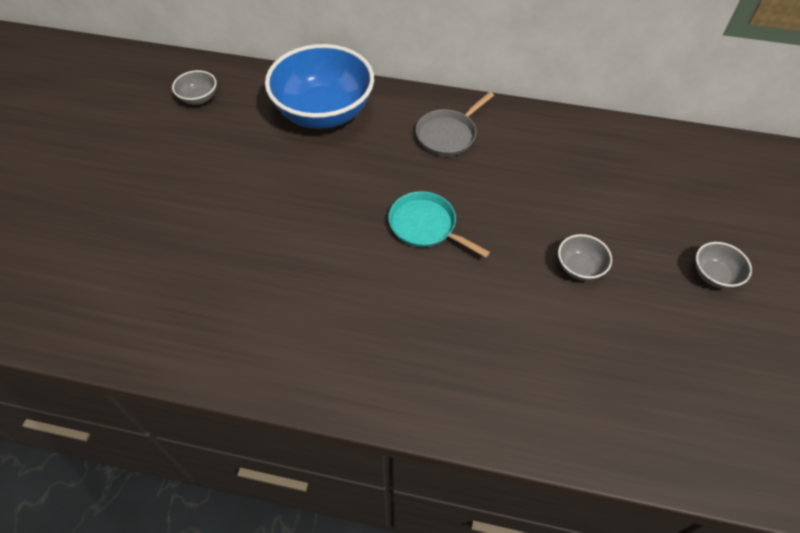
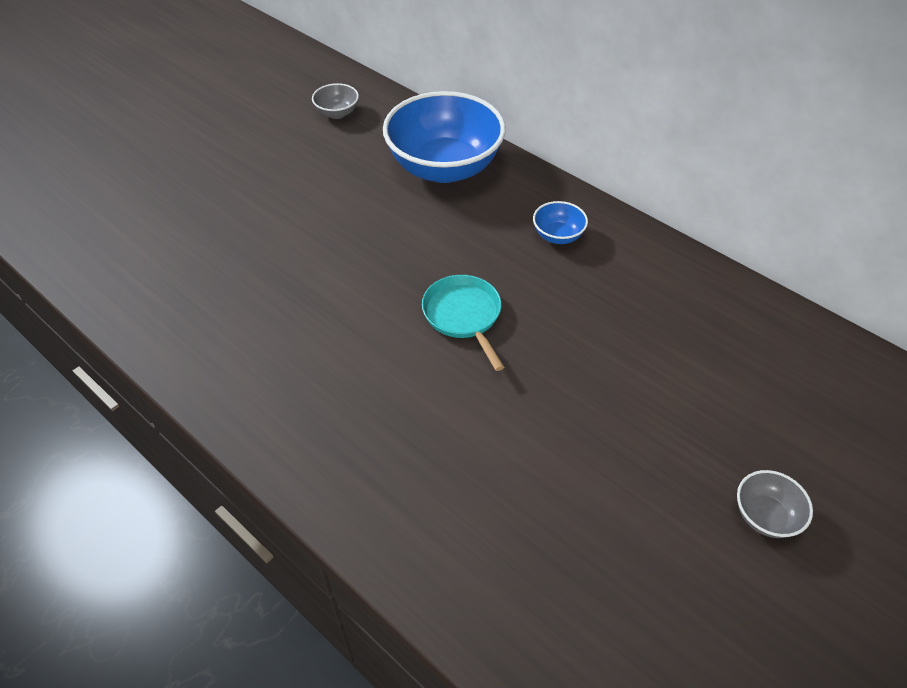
camera: 30 degrees right, 5 degrees down
(448, 134) = (558, 236): grey pan -> blue bowl
(579, 268) = (601, 431): grey bowl -> none

